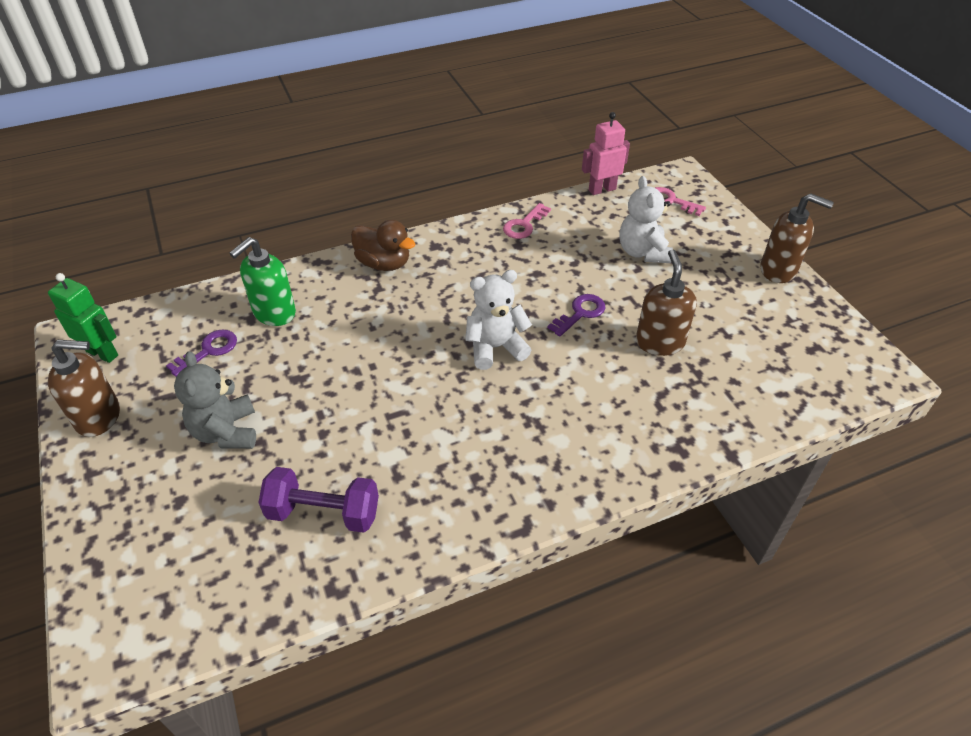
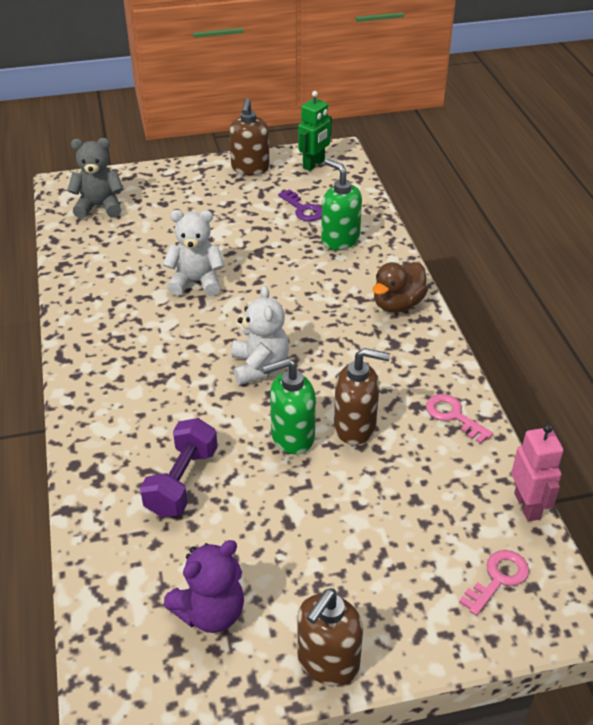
camera: 100 degrees right, 5 degrees down
(226, 432) = (215, 219): grey teddy bear -> grey teddy bear (99, 207)
(323, 512) = (124, 261): purple dumbbell -> purple dumbbell (182, 482)
(580, 313) = (292, 437): purple key -> green soap dispenser
(642, 252) = (387, 517): white teddy bear -> white teddy bear (196, 282)
(659, 342) = (231, 493): brown soap dispenser -> brown soap dispenser (355, 427)
(777, 334) = (210, 612): none -> purple teddy bear

